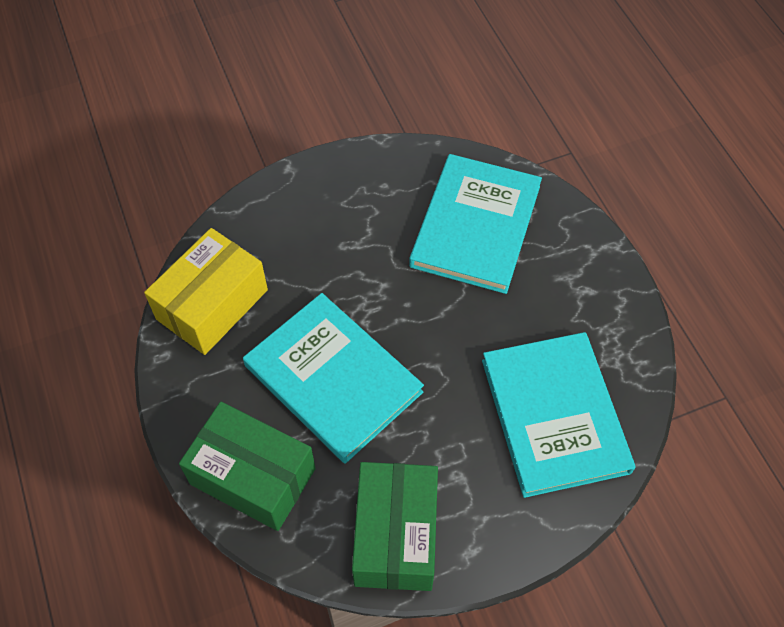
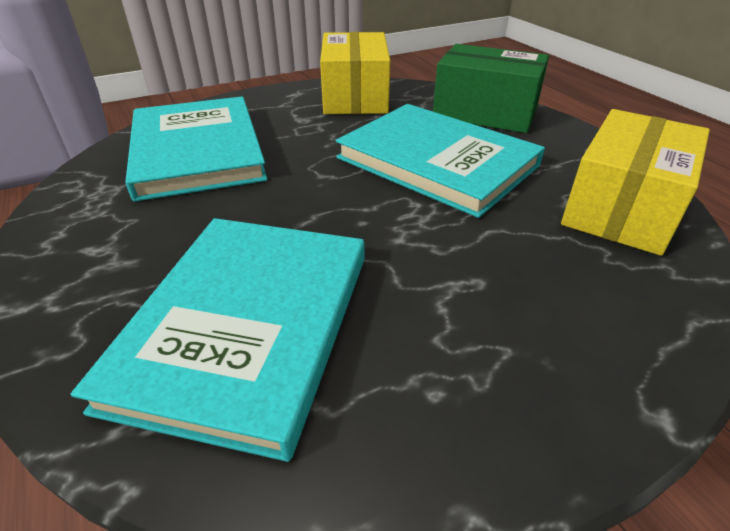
camera: 175 degrees right, 20 degrees down
(395, 535) = (355, 96): green box -> yellow box

